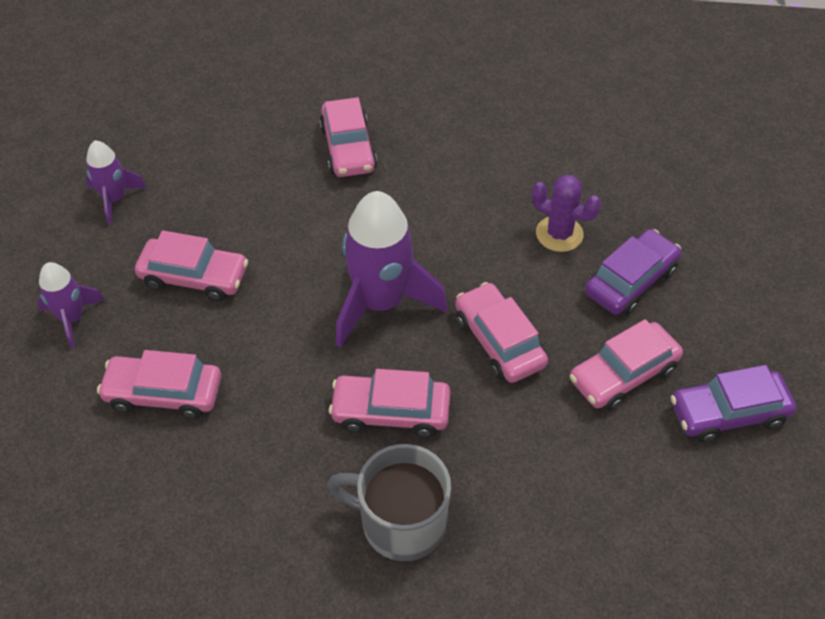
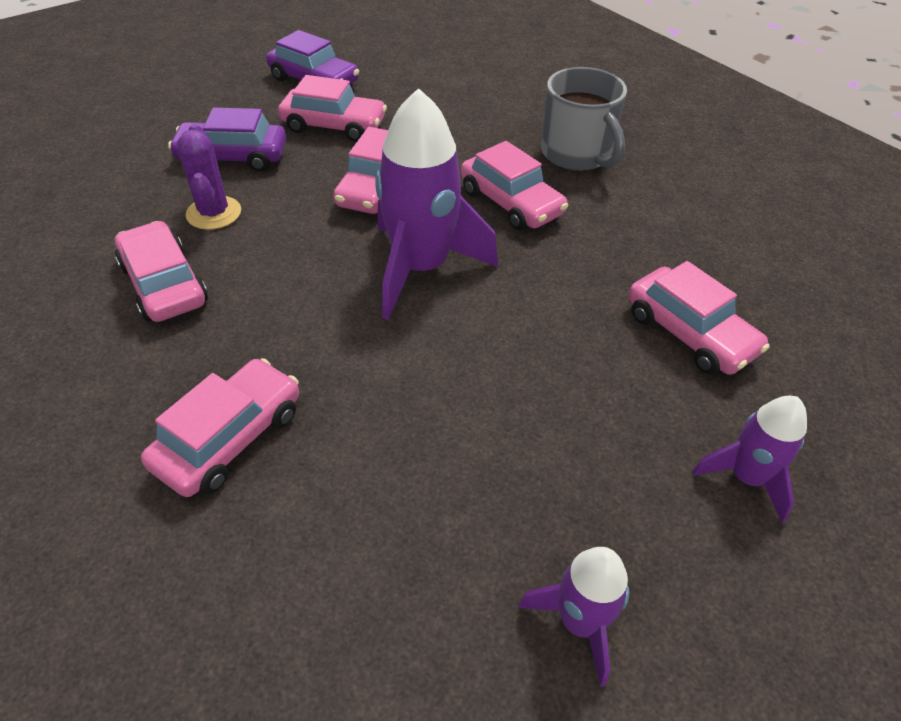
camera: 135 degrees left, 5 degrees down
(194, 277) = (566, 420): pink car -> pink car (164, 284)

